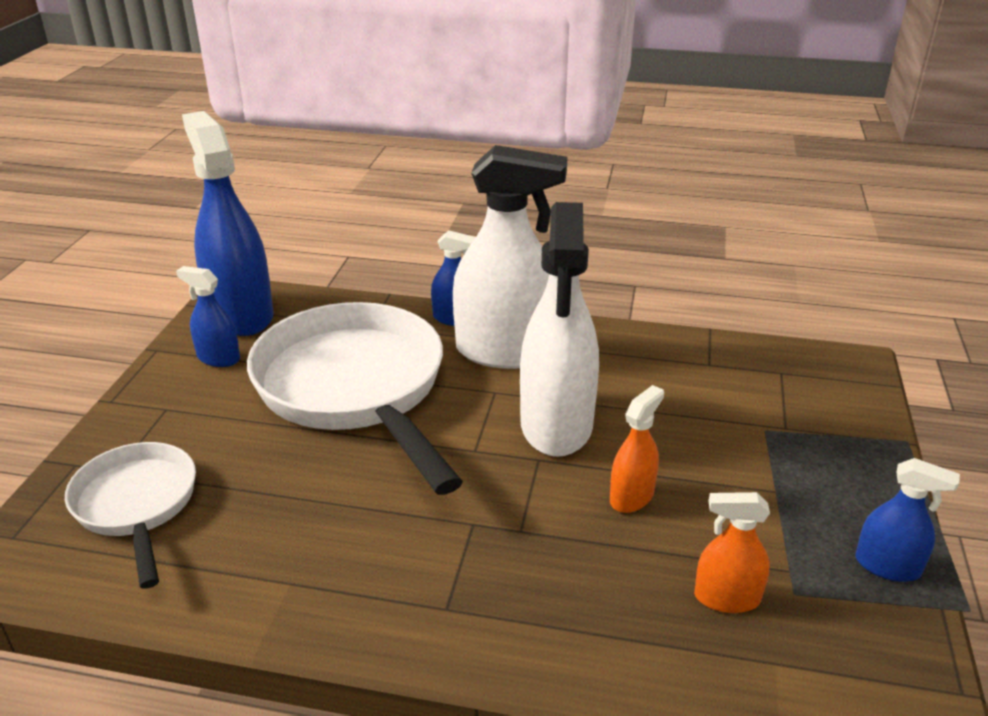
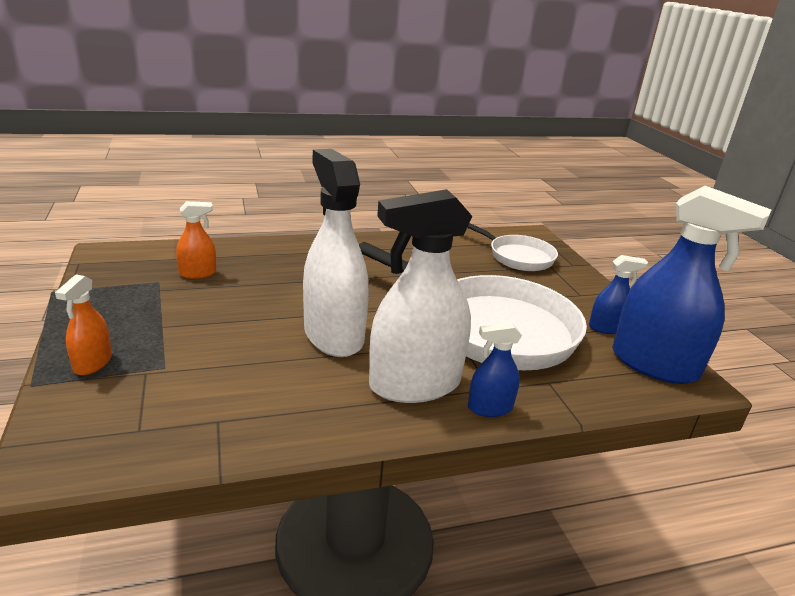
camera: 150 degrees right, 5 degrees down
(631, 496) = (262, 305): orange spray bottle -> orange spray bottle (93, 363)
(887, 566) = (95, 300): blue spray bottle -> none

